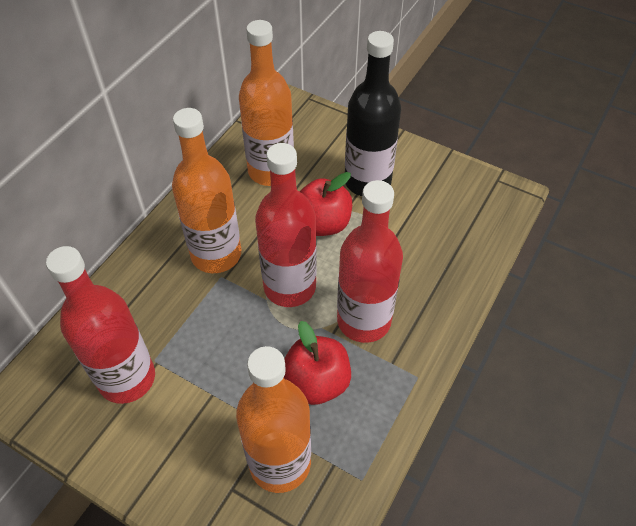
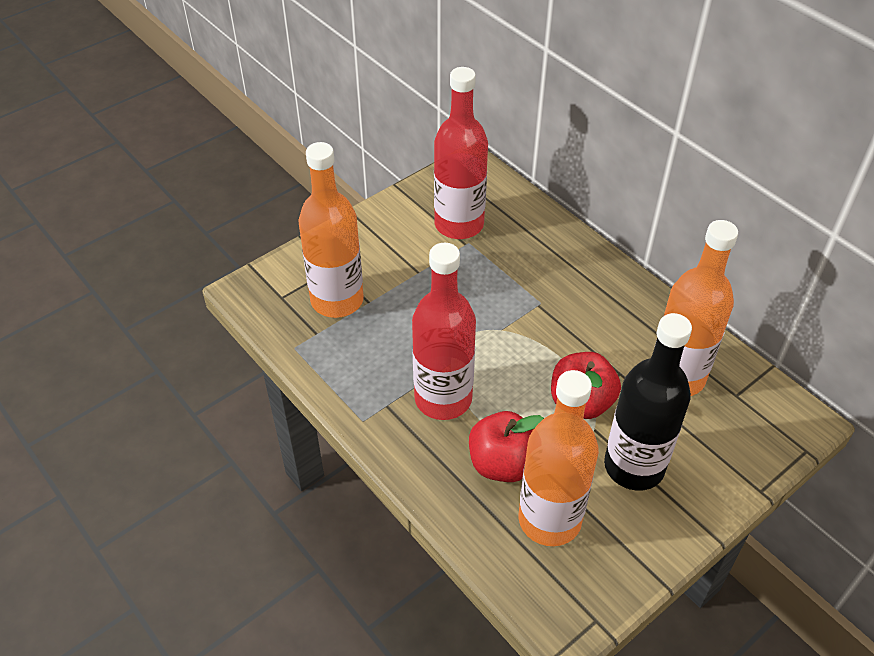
camera: 110 degrees right, 5 degrees down
(216, 254) = (569, 304): orange bottle -> orange bottle (549, 520)
(289, 287) = (507, 351): red bottle -> none
(316, 382) = (395, 343): red apple -> red apple (502, 464)

